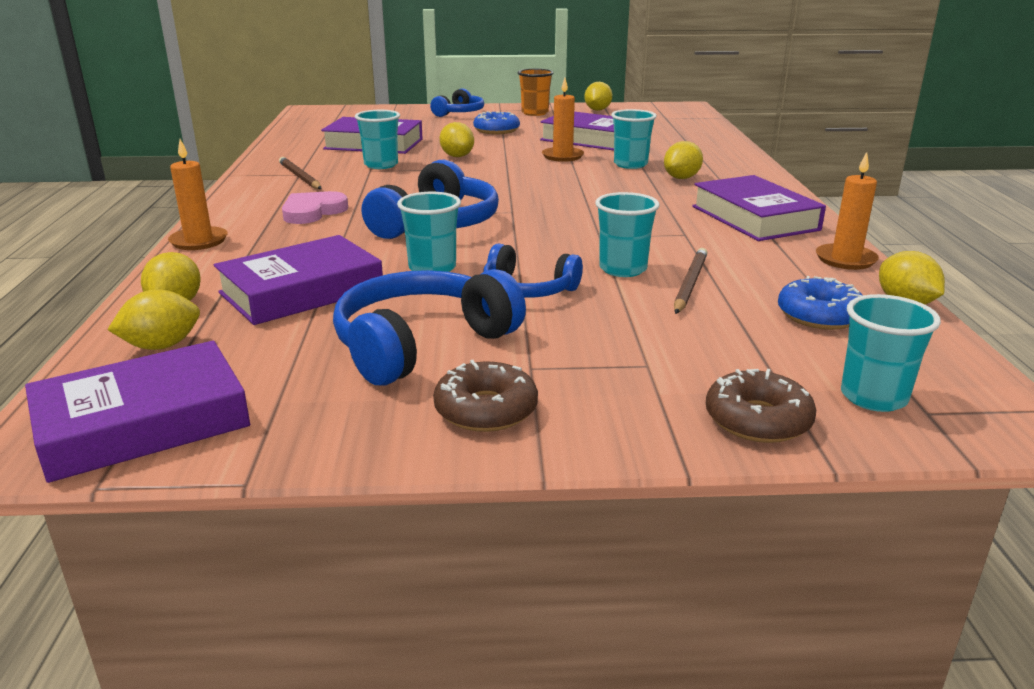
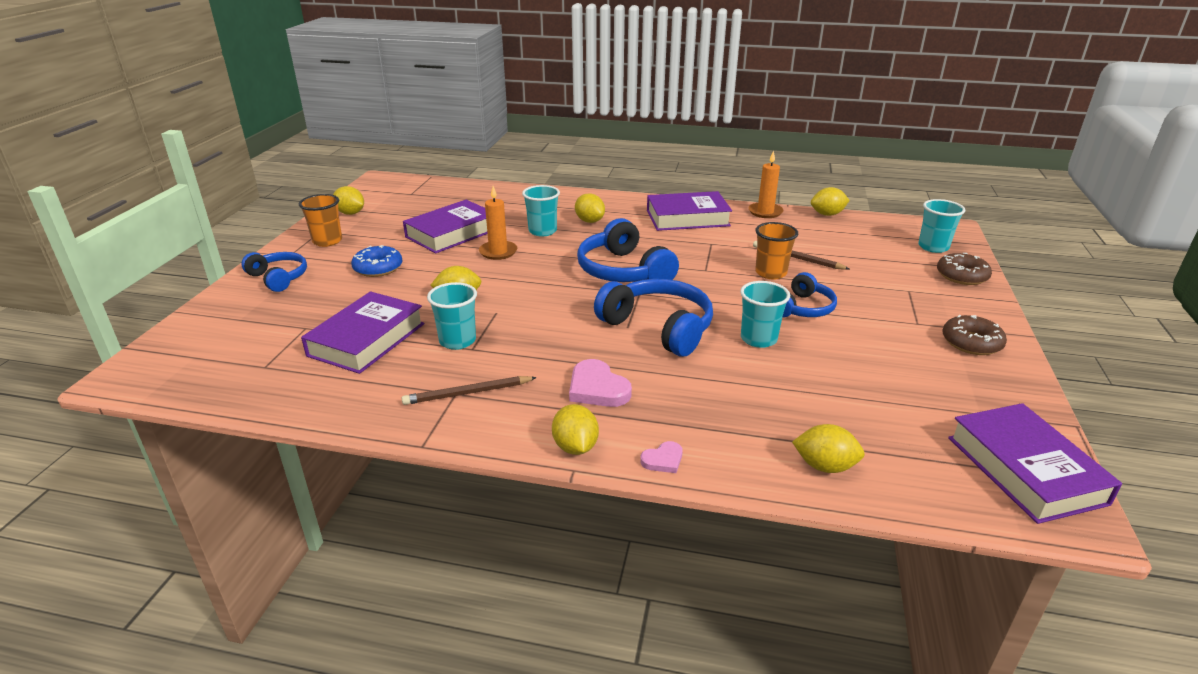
camera: 75 degrees left, 5 degrees up
(161, 346) = (907, 469): yellow lemon -> yellow lemon (575, 447)
(199, 241) = (663, 460): orange candle -> pink heart
(301, 291) = (799, 400): purple book -> none
(421, 344) = (890, 355): blue headphones -> blue headphones (623, 271)
(623, 269) = (770, 273): turquoise cup -> orange cup
(819, 315) = (843, 236): blue donut -> none

